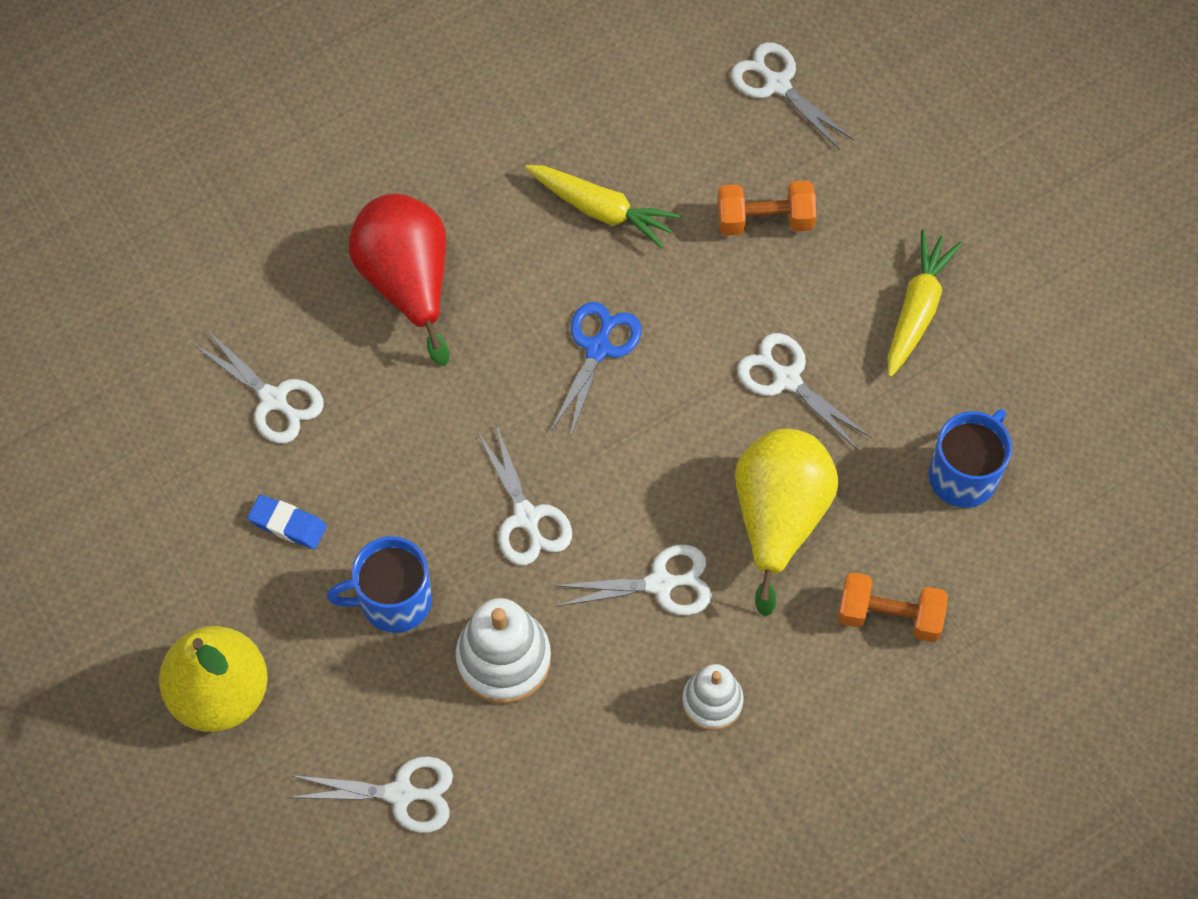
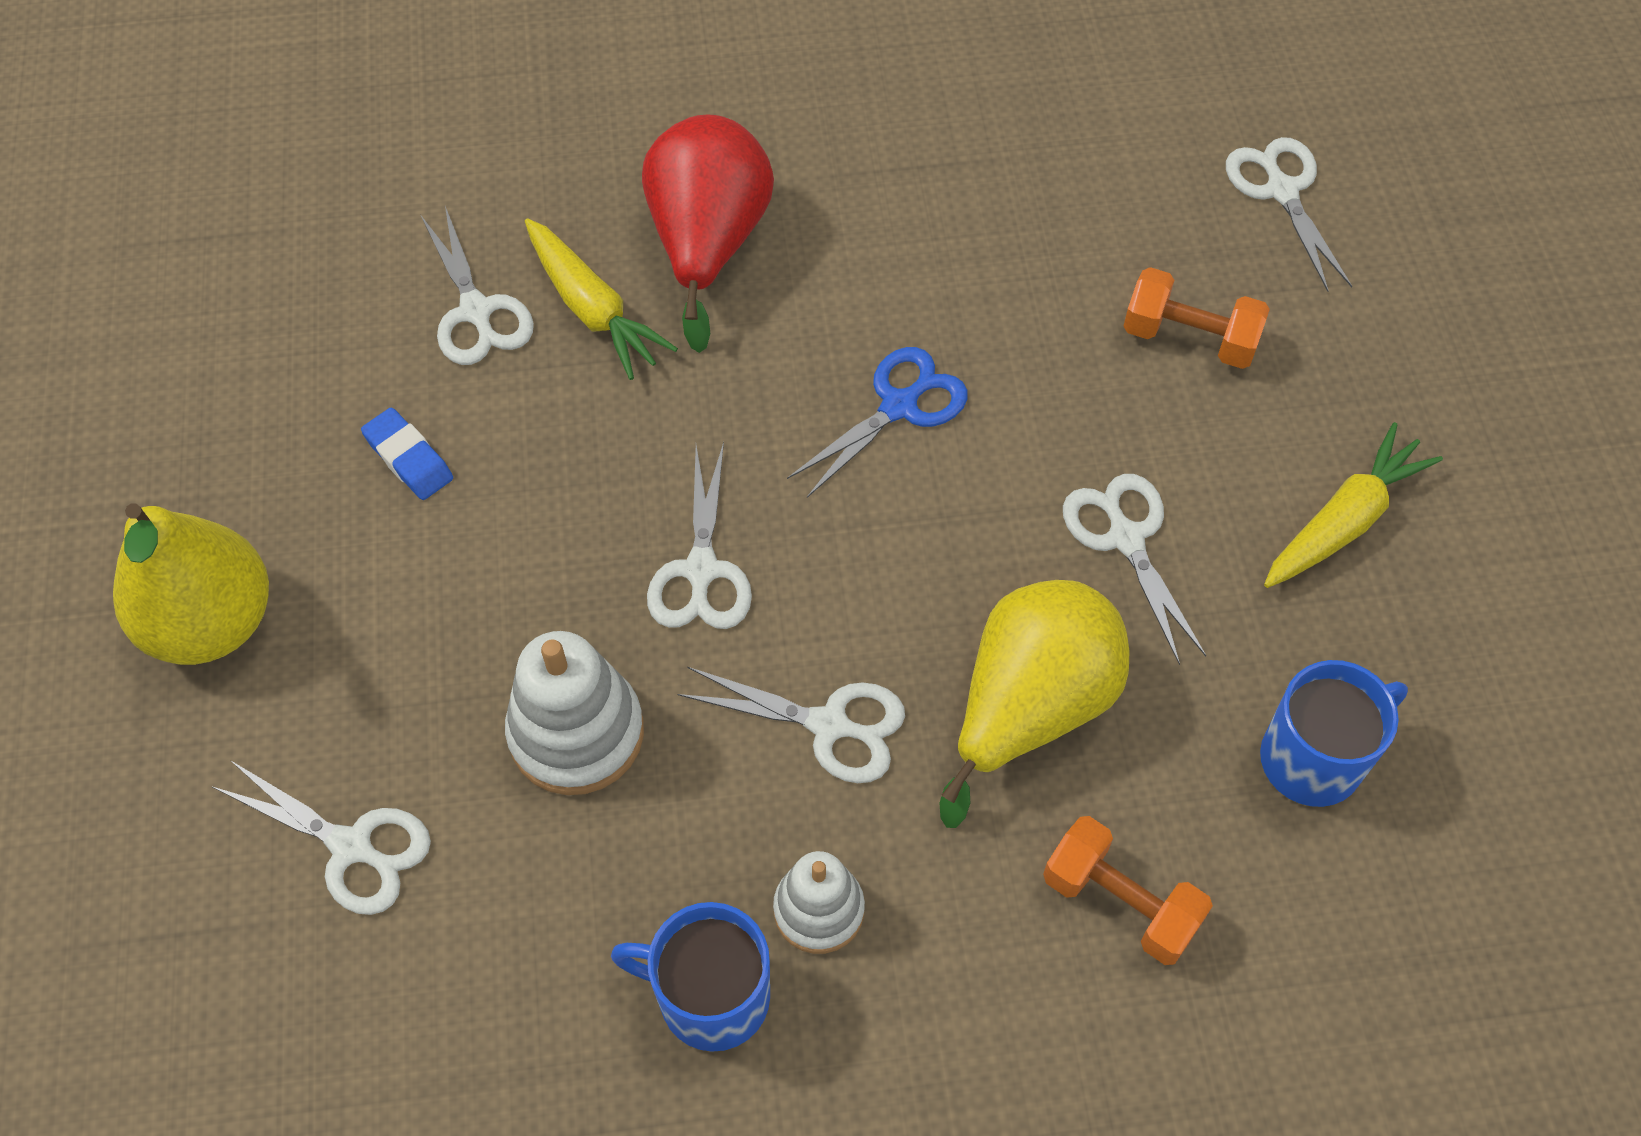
camera: 25 degrees right, 5 degrees down
(393, 601) = (481, 602): blue mug -> blue mug (710, 996)
(601, 210) = (987, 250): yellow carrot -> yellow carrot (593, 309)

